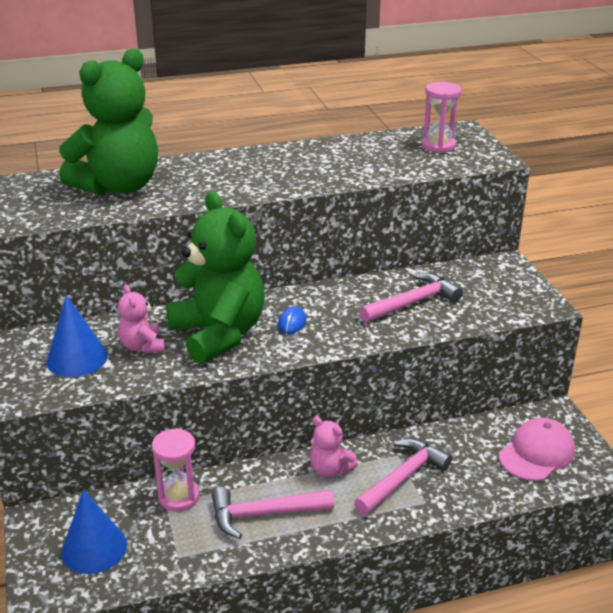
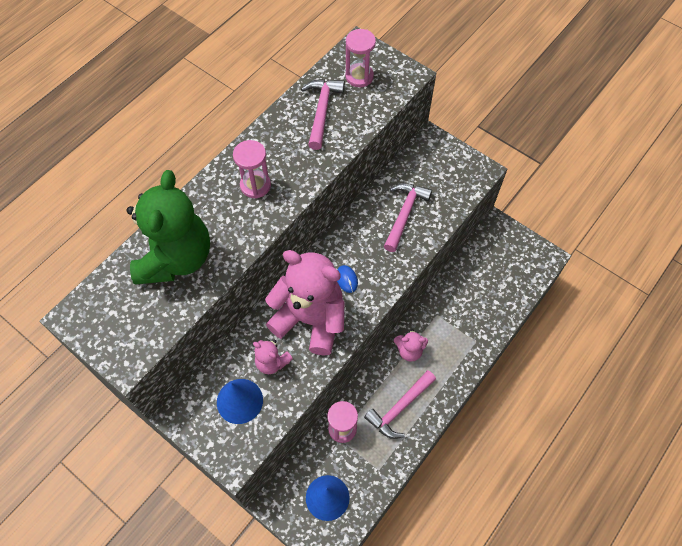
camera: 35 degrees left, 30 degrees up
(219, 334) = (310, 319): green teddy bear -> pink teddy bear
(248, 172) = (255, 185): none -> pink hourglass
(403, 477) = (452, 330): pink hammer -> pink hammer (322, 111)
(537, 453) = (507, 265): pink cap -> none

